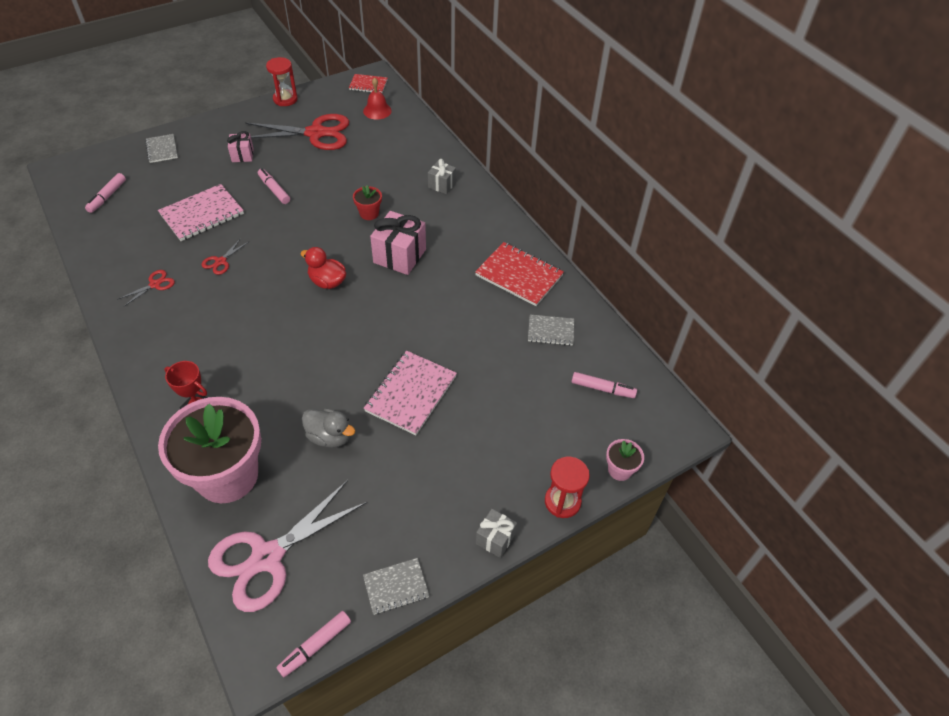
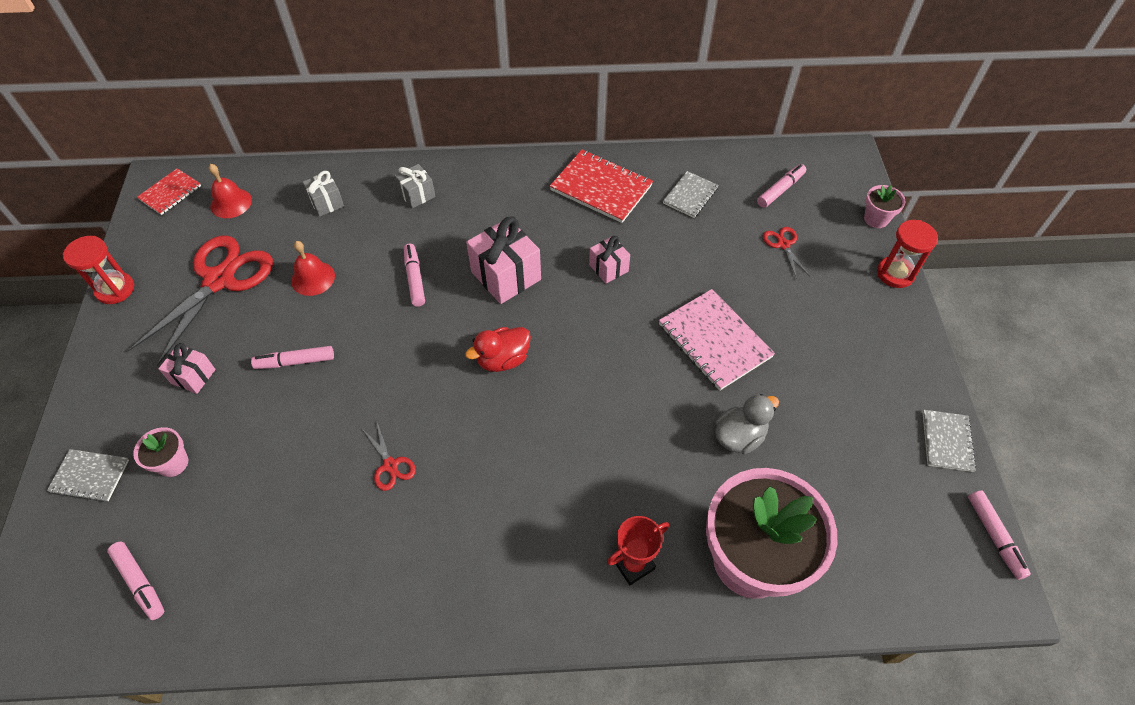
camera: 60 degrees left, 5 degrees up
(155, 284) = (381, 560): red scissors -> red scissors (783, 245)
(183, 174) = (173, 463): none -> pink flower pot
(202, 214) = (279, 462): pink notebook -> none
(267, 557) = (876, 550): pink scissors -> none
(341, 169) = (313, 278): none -> red bell
(369, 213) = (415, 278): red flower pot -> pink marker
(442, 308) = (608, 268): none -> pink gift
(495, 539) = (918, 340): grey gift -> grey gift (326, 203)
(519, 275) = (601, 188): red notebook -> red notebook turned 60 degrees clockwise

